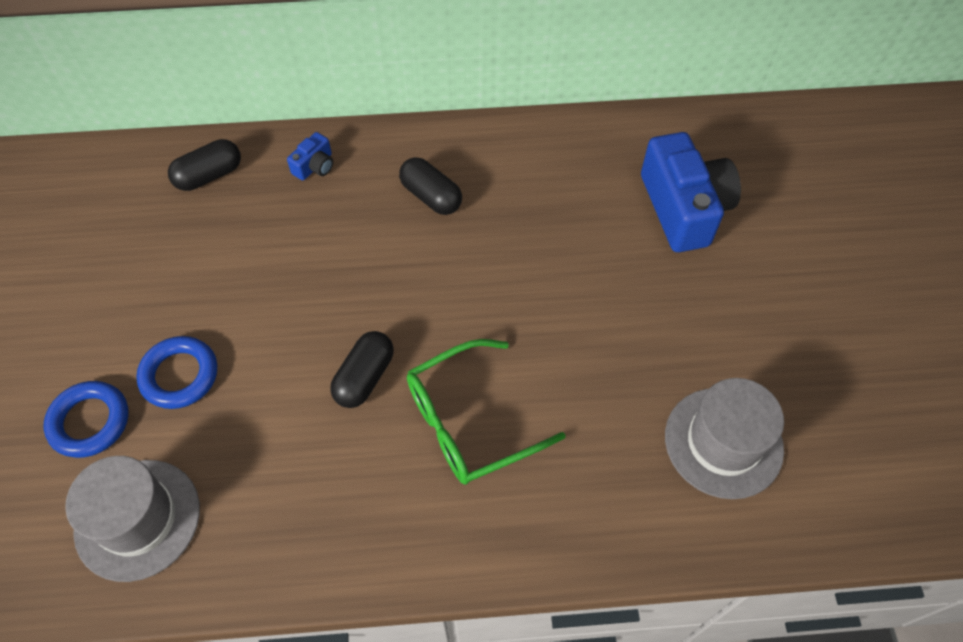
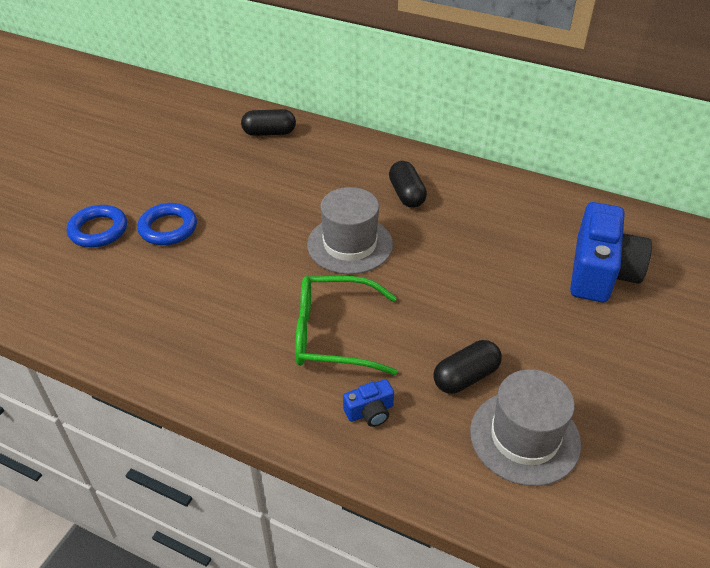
camera: 30 degrees right, 15 degrees down
(137, 519) = (83, 292): grey hat -> grey hat (350, 244)
(315, 166) = (340, 151): blue camera -> blue camera (370, 411)
(364, 377) = (281, 277): black capsule -> black capsule (465, 377)

